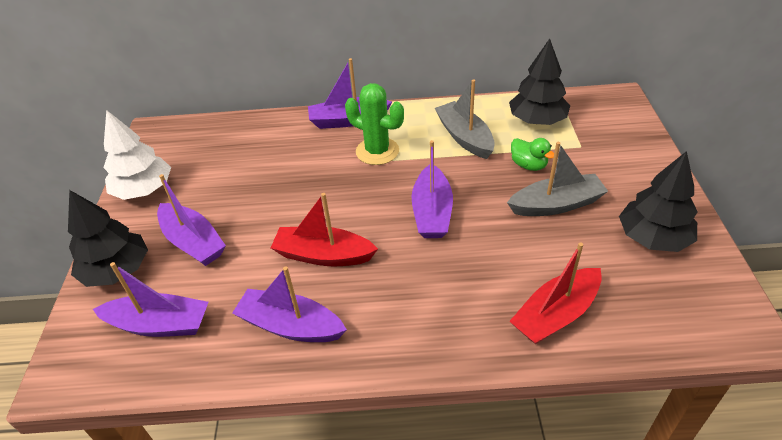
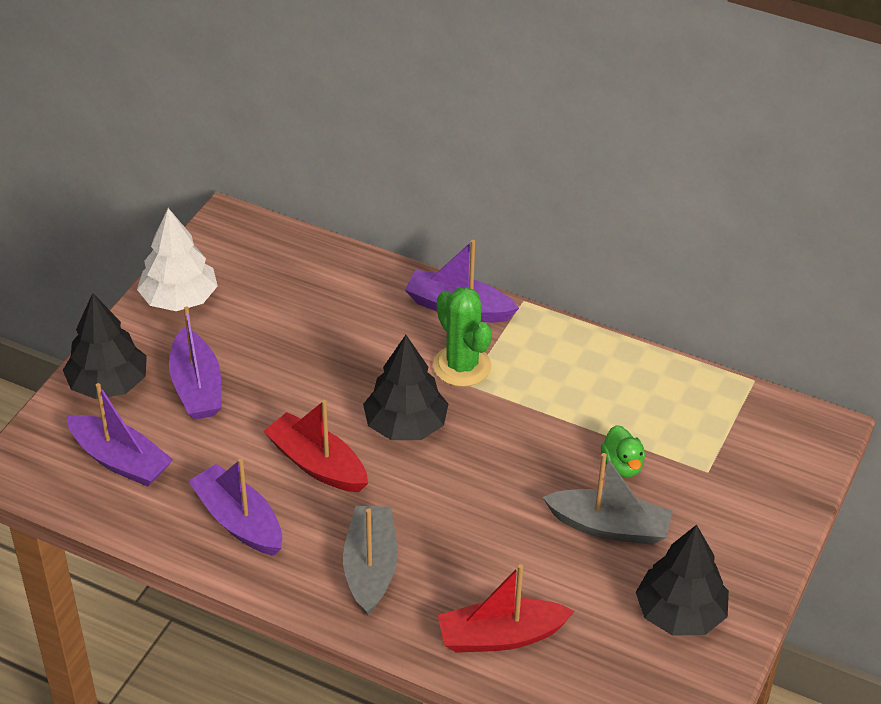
camera: 25 degrees right, 0 degrees up
(432, 212) = (465, 470): purple boat -> none
(465, 137) = (578, 395): grey boat -> grey boat (371, 568)
(537, 120) = (687, 412): black tree -> black tree (405, 425)

